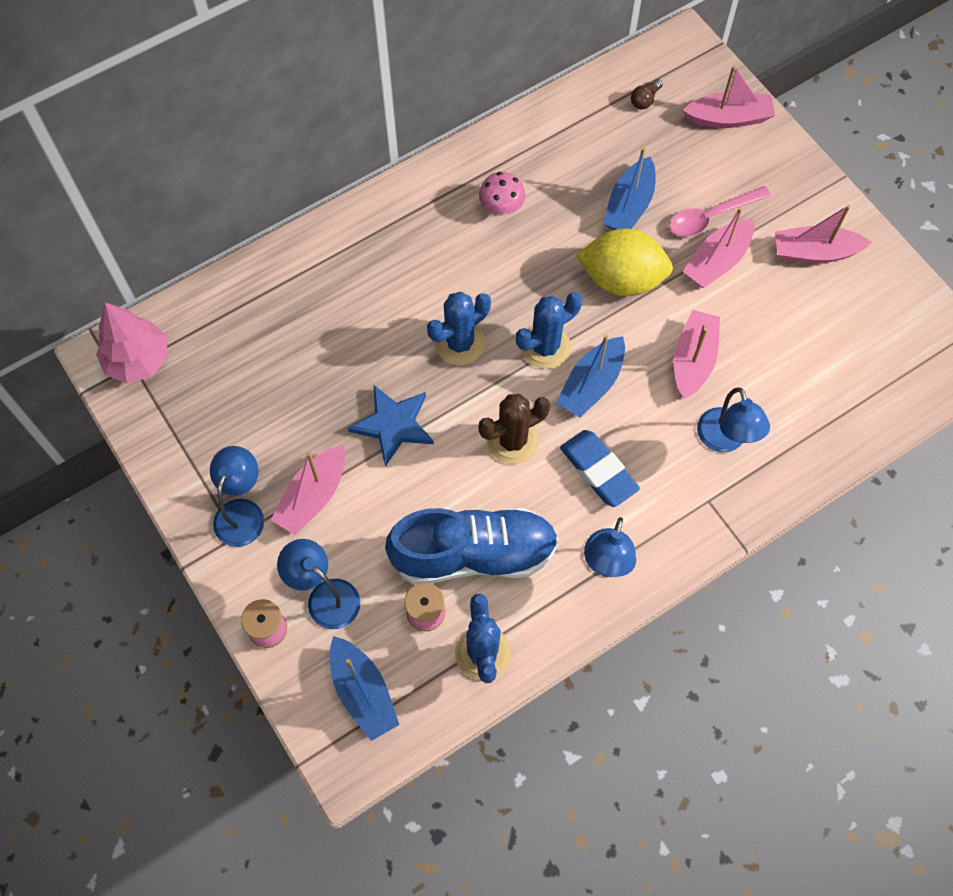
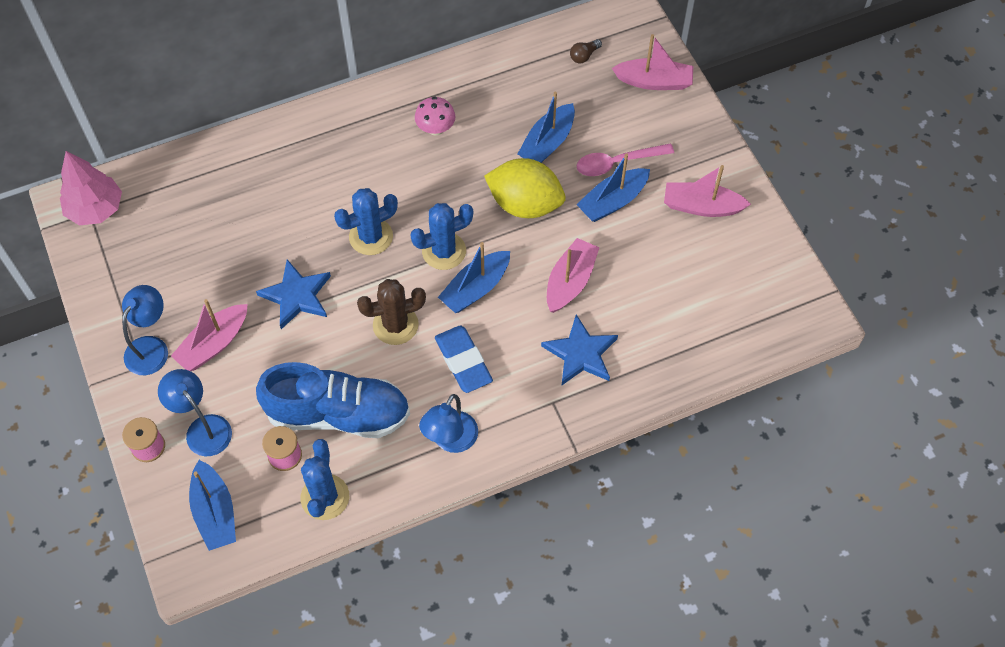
camera: 10 degrees right, 5 degrees down
(717, 261) = (613, 201): pink boat -> blue boat
(725, 440) = (580, 353): blue lamp -> blue star

